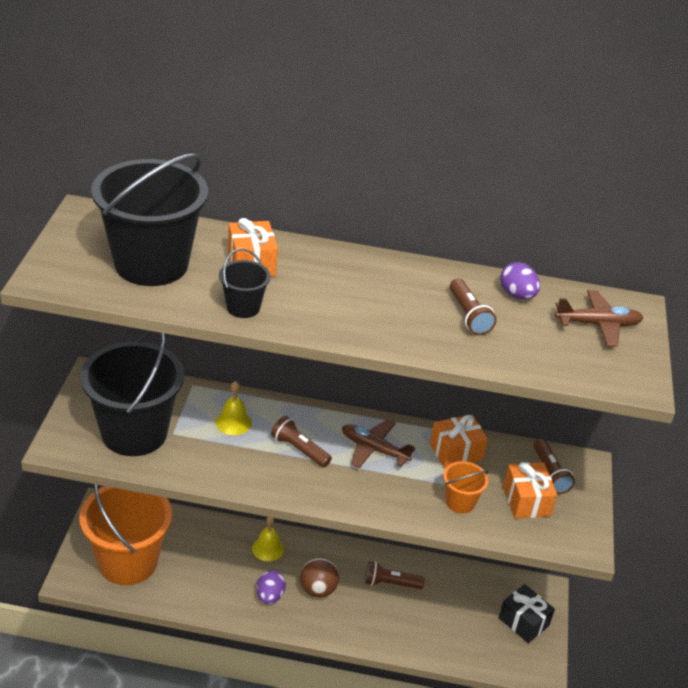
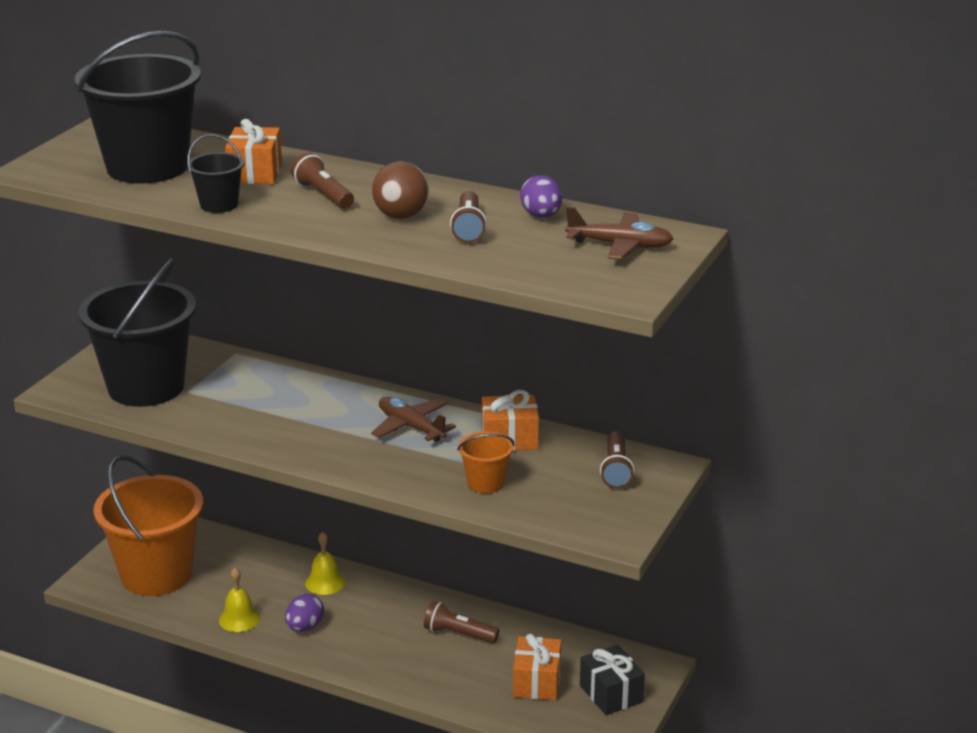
camera: 20 degrees right, 10 degrees down
(233, 422) = (261, 388): yellow bell -> yellow bell (239, 619)
(299, 449) = (323, 419): brown flashlight -> brown flashlight (323, 195)
(318, 589) = (365, 628): brown ball -> brown ball (401, 216)
(526, 501) = (569, 491): orange gift -> orange gift (537, 682)

